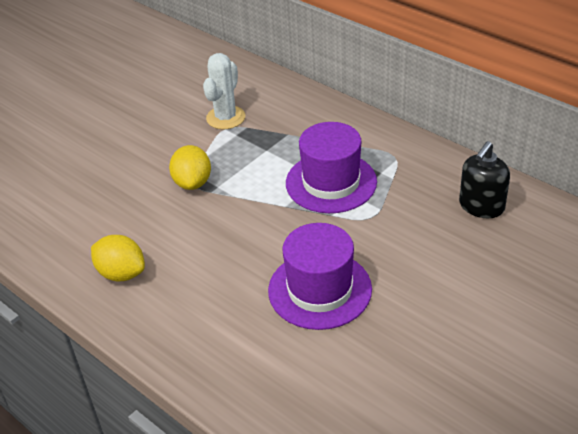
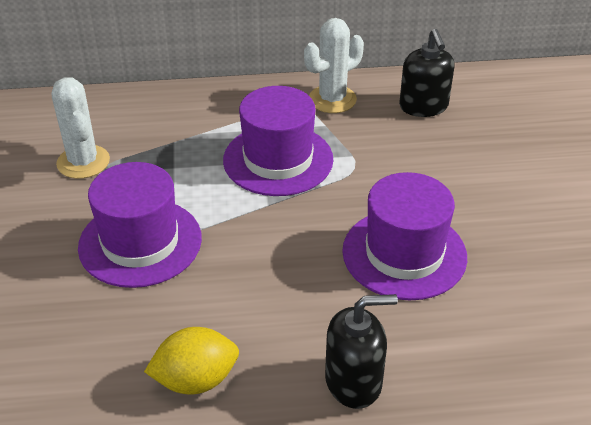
camera: 50 degrees left, 0 degrees up
(189, 335) = (354, 381): none -> black soap dispenser
(192, 183) = (140, 242): yellow lemon -> purple hat
(423, 163) = (332, 99): none -> white cactus

